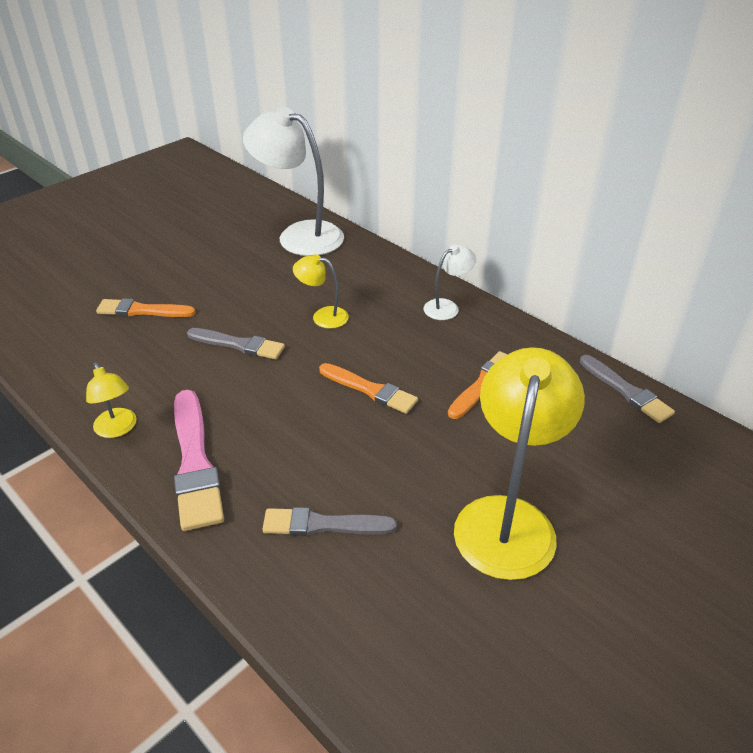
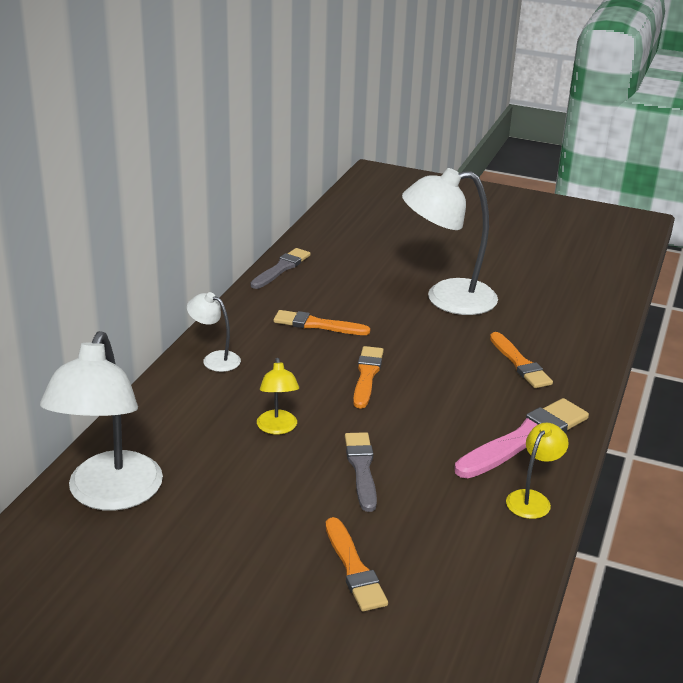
camera: 115 degrees left, 10 degrees down
(323, 525) = (520, 363): grey brush -> orange brush
(508, 518) = (446, 298): yellow lamp -> white lamp

